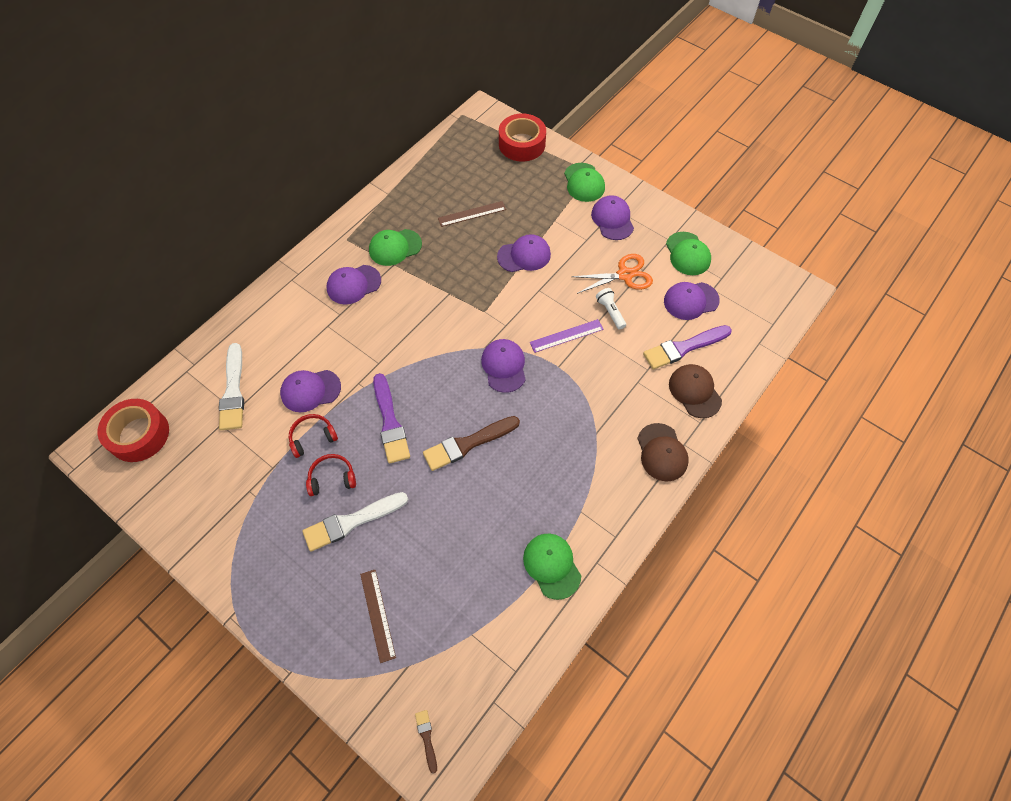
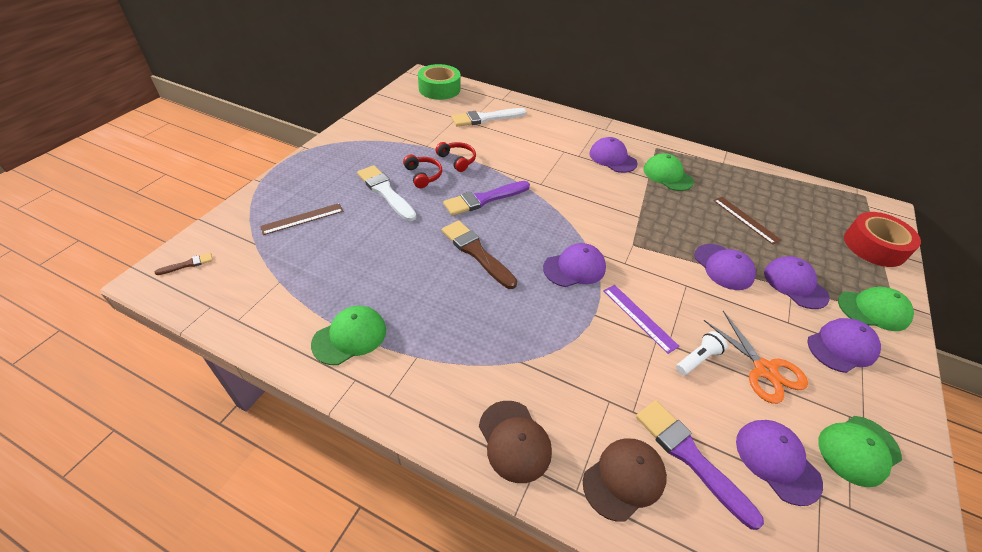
camera: 75 degrees right, 15 degrees down
(139, 434) = (439, 89): red tape -> green tape
(310, 390) = (499, 152): purple cap -> purple cap (795, 284)
(584, 182) = (873, 310): green cap -> green cap turned 150 degrees counterclockwise
(662, 452) = (514, 440): brown cap -> brown cap turned 90 degrees counterclockwise

